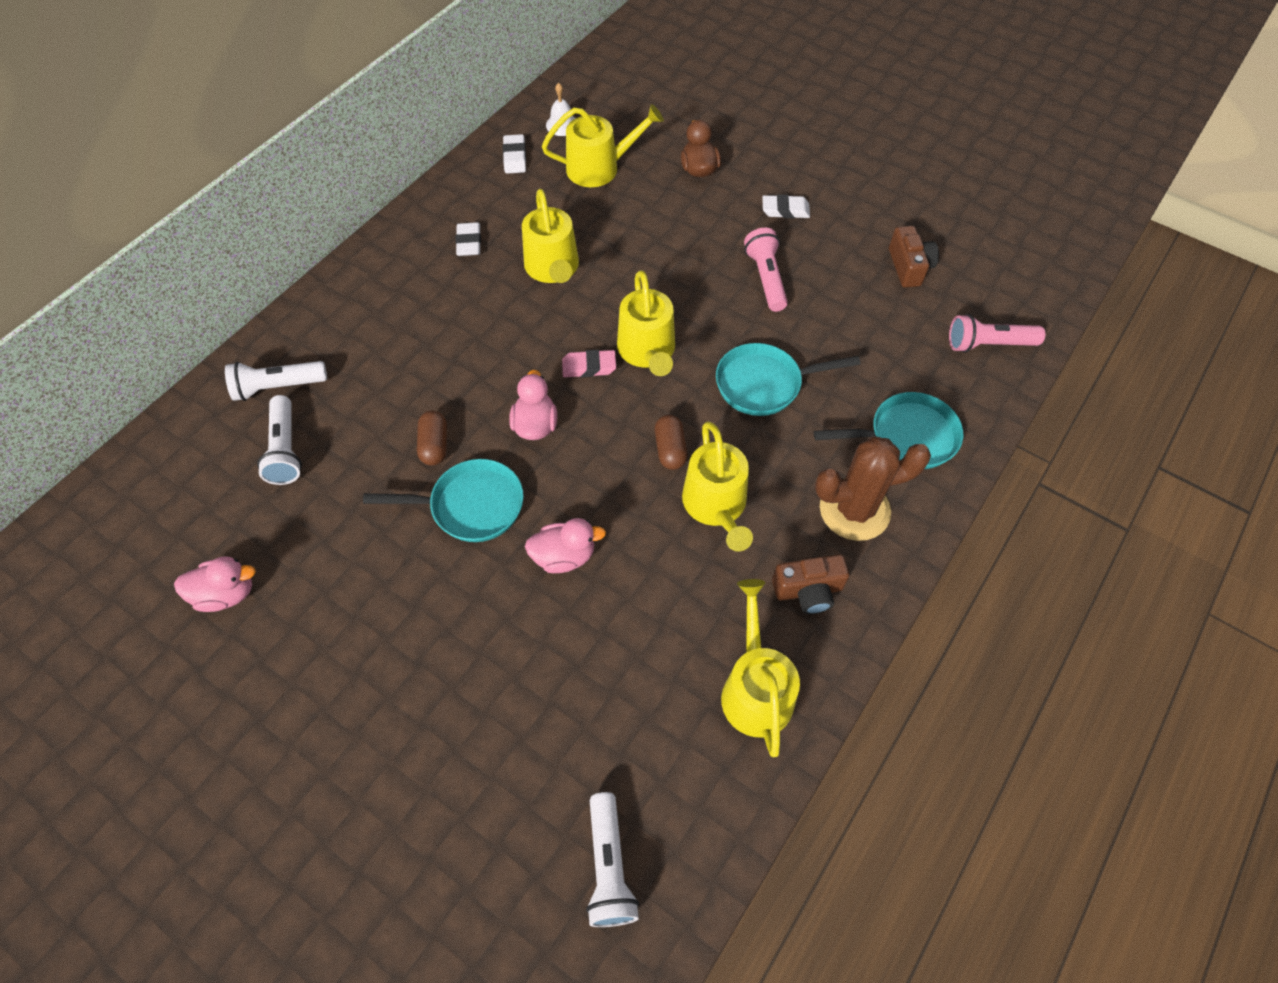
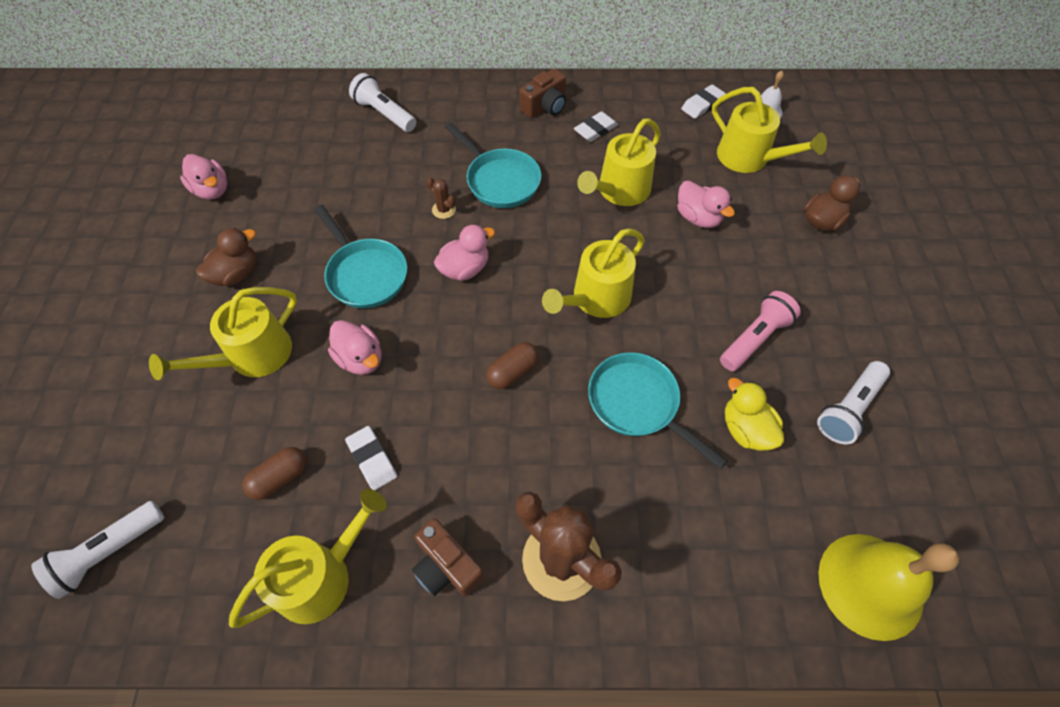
camera: 55 degrees right, 0 degrees up
(285, 449) = (339, 148): white flashlight -> white flashlight (848, 408)
(369, 619) = (236, 274): none -> brown duck
(434, 445) = (401, 222): brown capsule -> brown capsule (280, 478)
(452, 404) = (444, 210): none -> brown cactus
(589, 367) = (547, 269): pink eraser -> none
(628, 237) = (698, 217): none -> pink duck
(716, 506) = (482, 439): yellow watering can -> yellow watering can (252, 356)
(785, 210) = (848, 309): white eraser -> white eraser (372, 459)
(834, 333) = (746, 429): none -> yellow duck
(906, 437) = (682, 563): turquoise pan -> turquoise pan (500, 180)
(909, 267) = (892, 452): brown camera -> brown camera (545, 106)
(988, 344) = (870, 585): pink flashlight -> yellow bell

